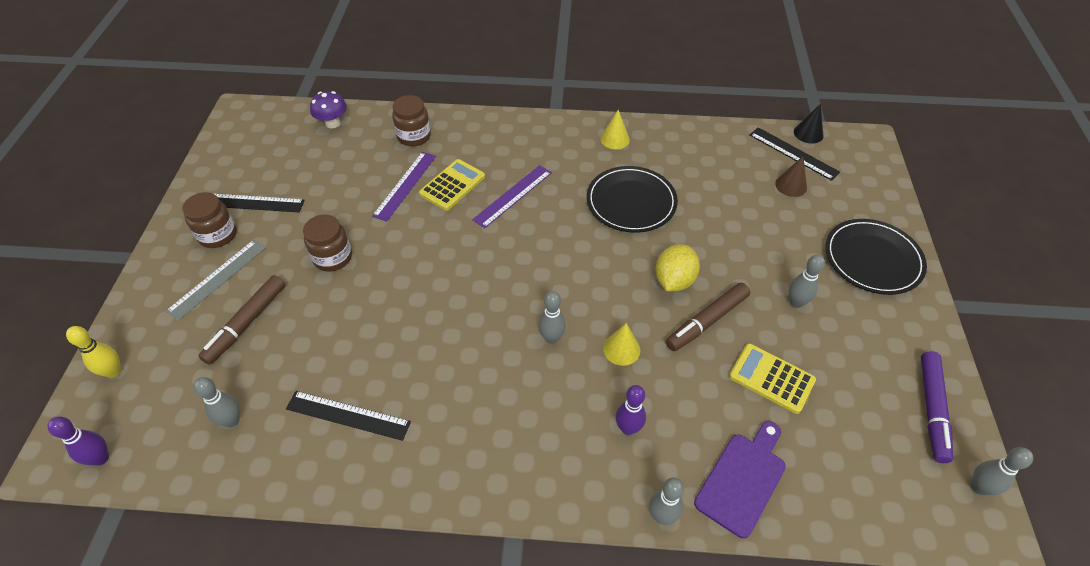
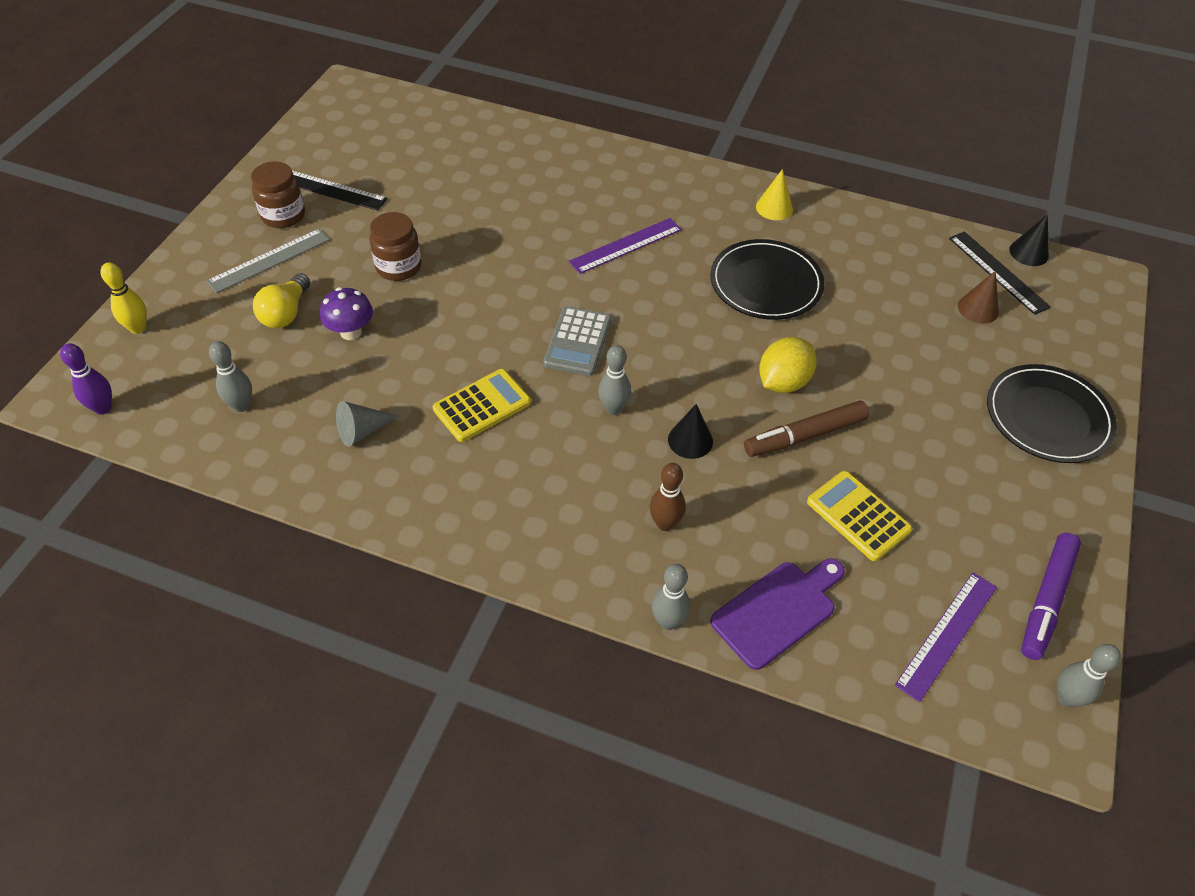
camera: 15 degrees right, 0 degrees up
(246, 323) = (286, 313): brown marker -> yellow light bulb
(333, 123) = (446, 121): purple mushroom -> purple mushroom (351, 332)
(348, 415) = (362, 431): black ruler -> grey cone
(405, 185) = (505, 207): purple ruler -> purple ruler (947, 635)
(414, 136) = (534, 155): brown jar -> none
(452, 185) = (559, 218): yellow calculator -> yellow calculator (482, 406)
(503, 287) = (578, 342): none -> grey calculator
(621, 349) = (690, 440): yellow cone -> black cone
(628, 428) = (665, 524): purple bowling pin -> brown bowling pin
(796, 302) = (925, 442): grey bowling pin -> none

